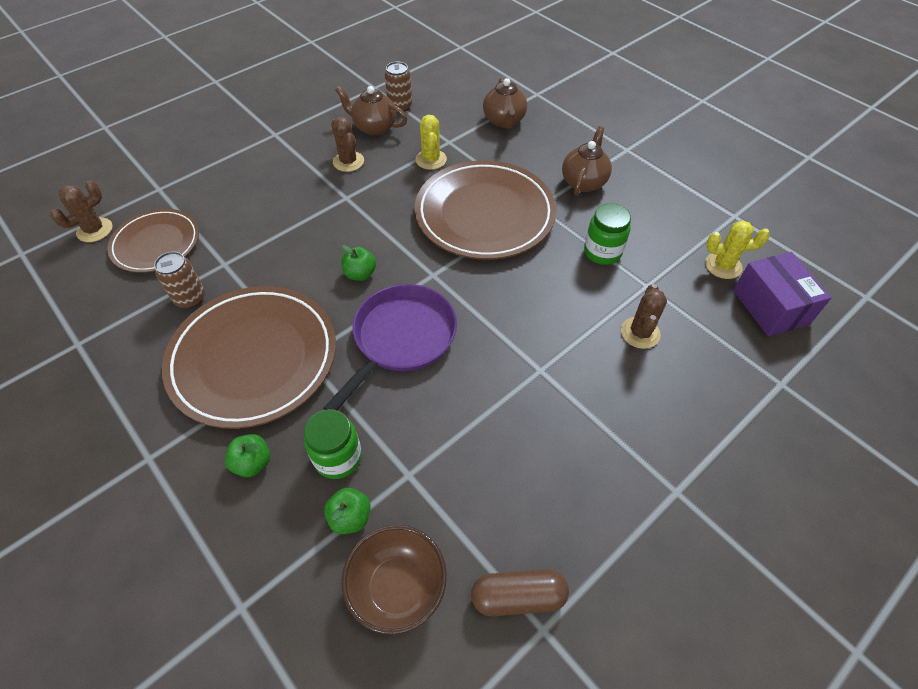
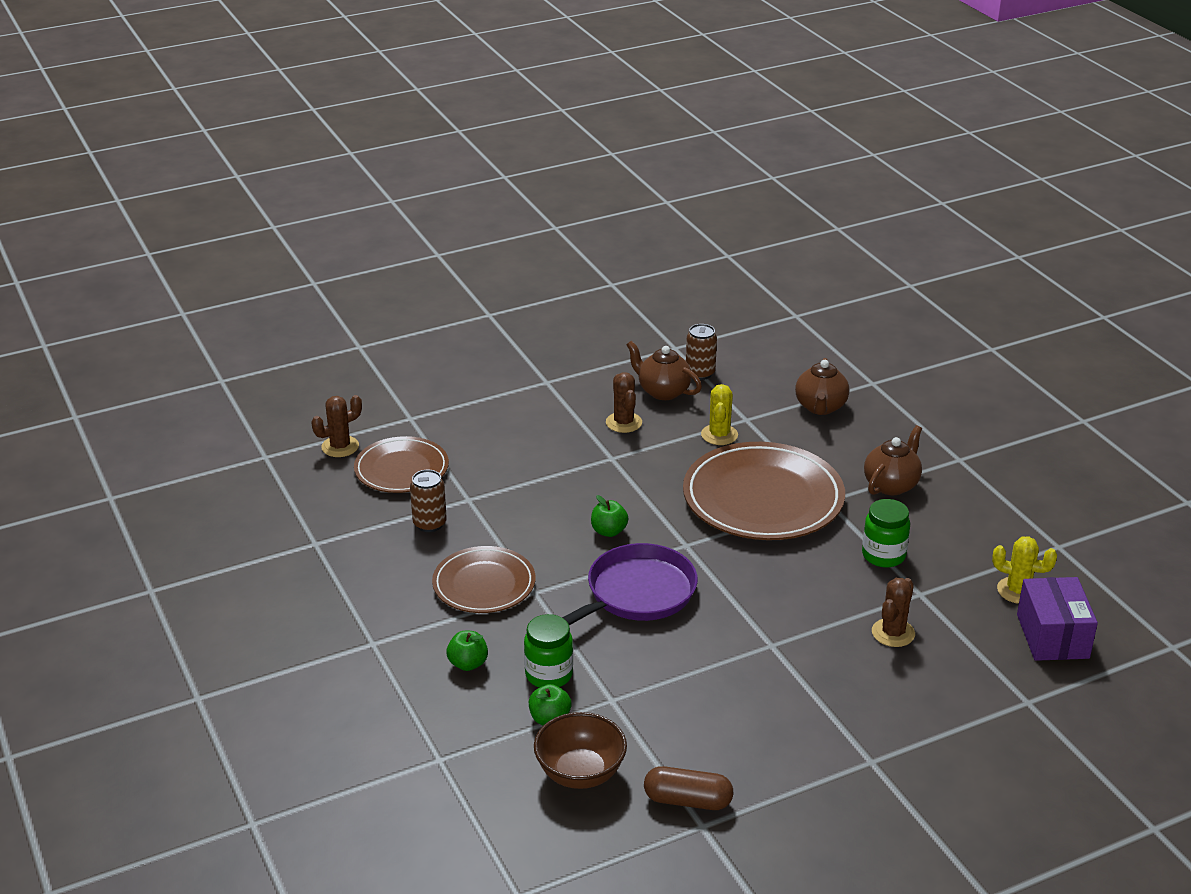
camera: 15 degrees right, 20 degrees down
(254, 358) = (484, 584): brown plate -> brown plate, size x0.60

